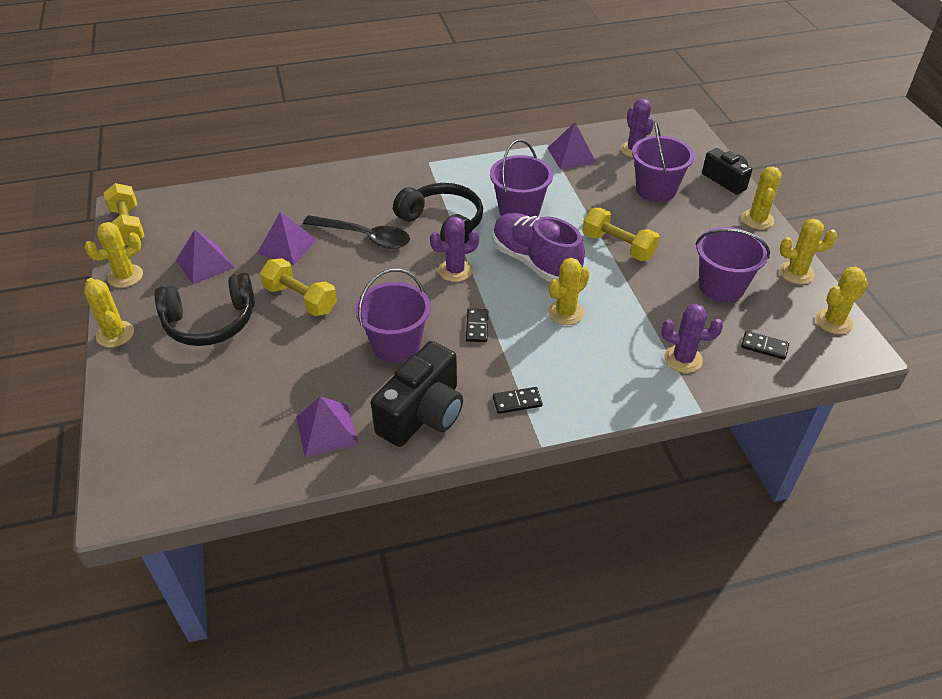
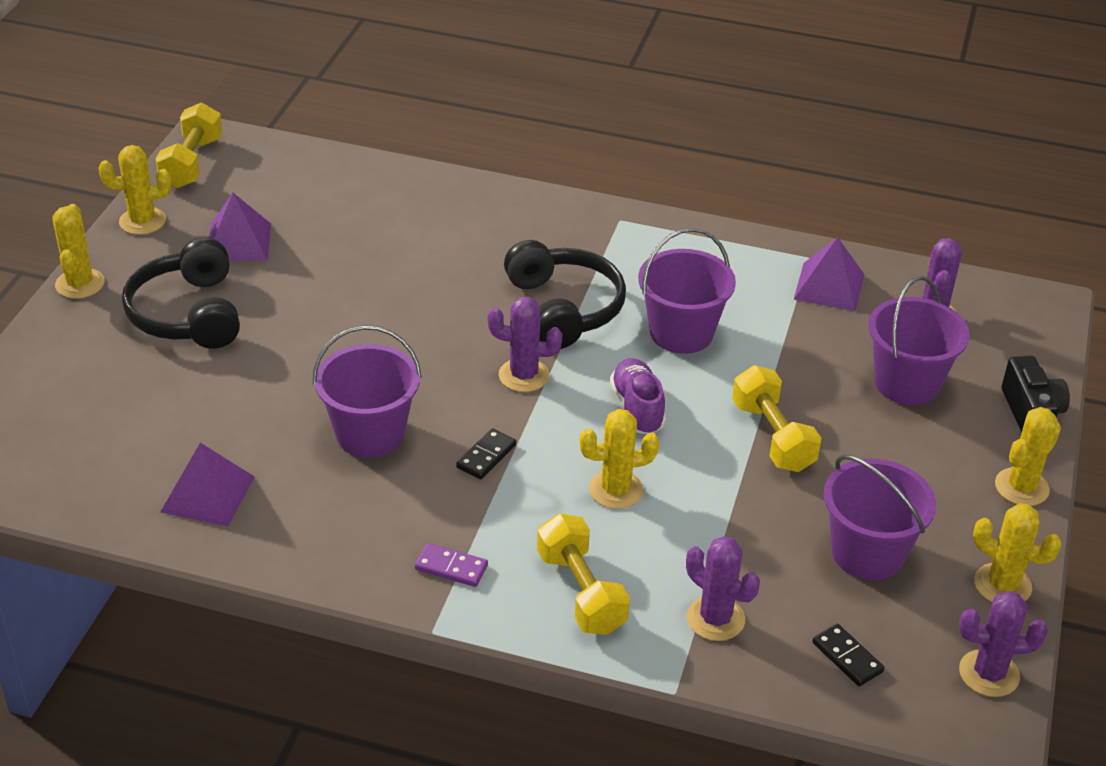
camera: 30 degrees right, 5 degrees down
(210, 322) = (188, 314): black headphones -> black headphones turned 60 degrees clockwise
(287, 246) = (348, 259): purple pyramid -> none
(300, 299) = (308, 330): yellow dumbbell -> yellow dumbbell (581, 592)
(365, 237) = (450, 286): black spoon -> none
(423, 414) = (328, 528): black camera -> none
(517, 402) = (451, 567): black domino -> purple domino
(535, 262) = (637, 409): purple shoe -> purple shoe, size x0.61
(833, 321) = (989, 673): yellow cactus -> purple cactus

